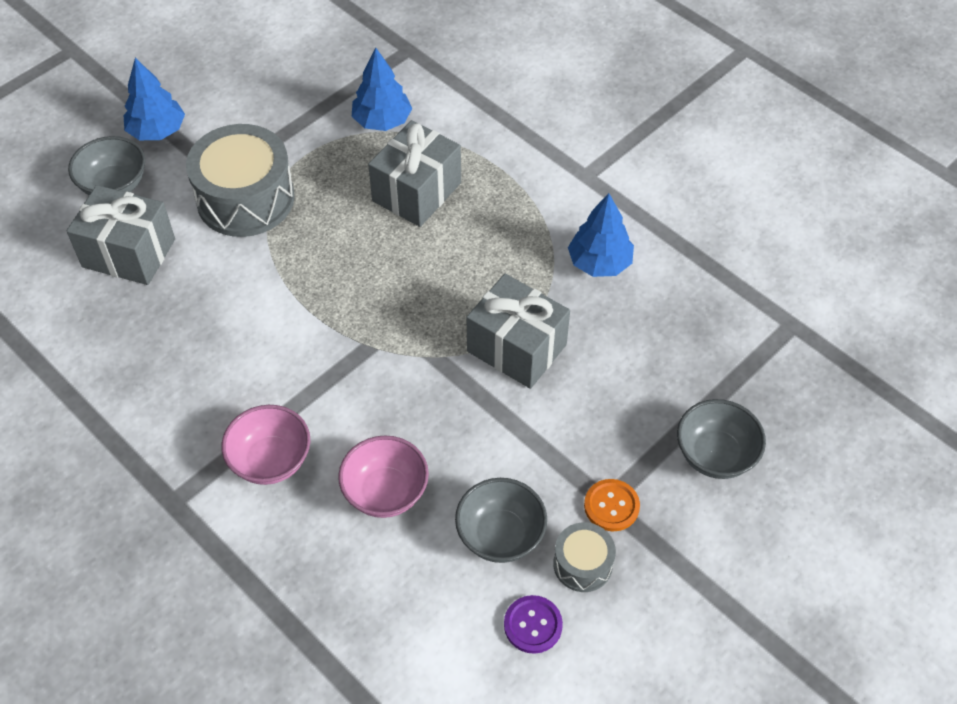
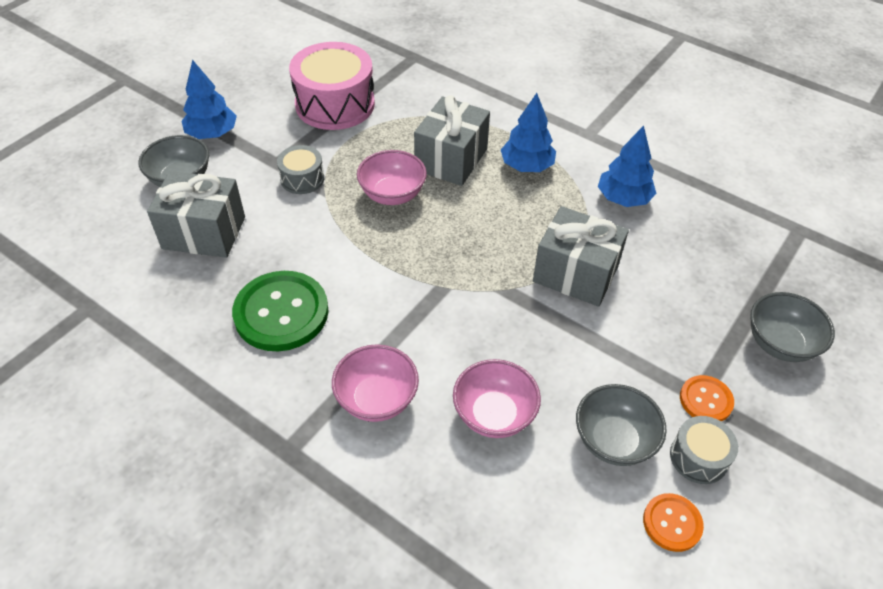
camera: 10 degrees left, 5 degrees down
(193, 355) = (281, 313): none -> green button
(245, 199) = (302, 179): grey drum -> grey drum, size x0.50
(301, 106) = (335, 104): none -> pink drum
(340, 229) = (392, 194): none -> pink bowl
(382, 121) = (407, 109): blue tree -> blue tree (526, 166)
(533, 625) = (672, 523): purple button -> orange button

